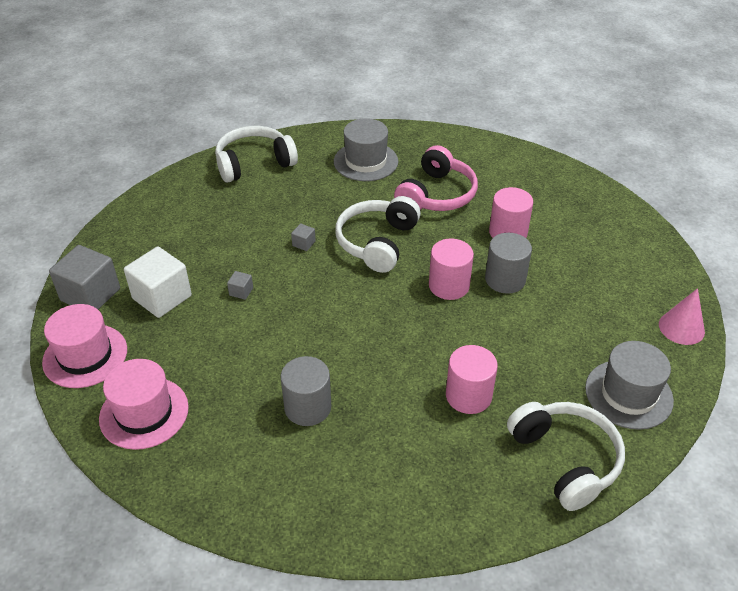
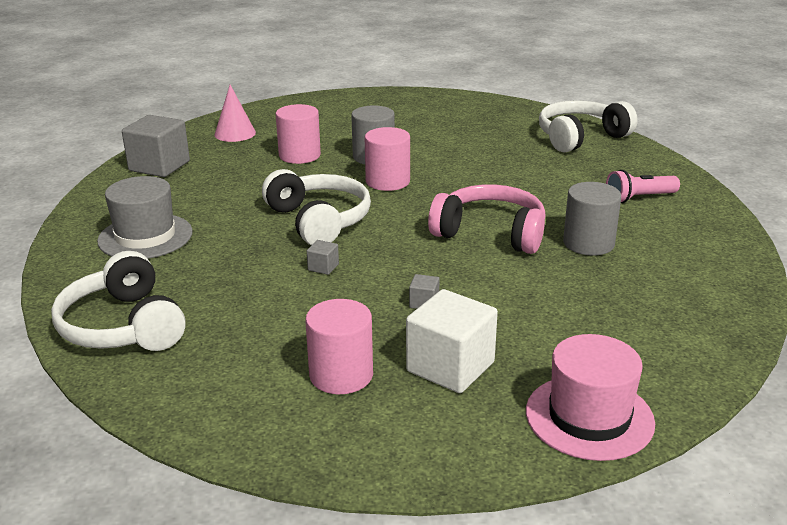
camera: 95 degrees left, 15 degrees down
(90, 294) = (462, 441): grey cube -> grey cube (159, 166)
(144, 413) = (656, 345): pink hat -> none
(377, 242) = (319, 221): white headphones -> white headphones turned 135 degrees counterclockwise
(395, 474) = (639, 198): none -> pink flashlight
(436, 195) = (228, 191): pink headphones -> pink headphones (490, 233)
(468, 396) = (533, 171): pink cylinder -> pink cylinder (341, 375)
(628, 394) = (501, 116): grey hat -> none
(681, 328) = (421, 97): pink cone -> pink cone (235, 133)

